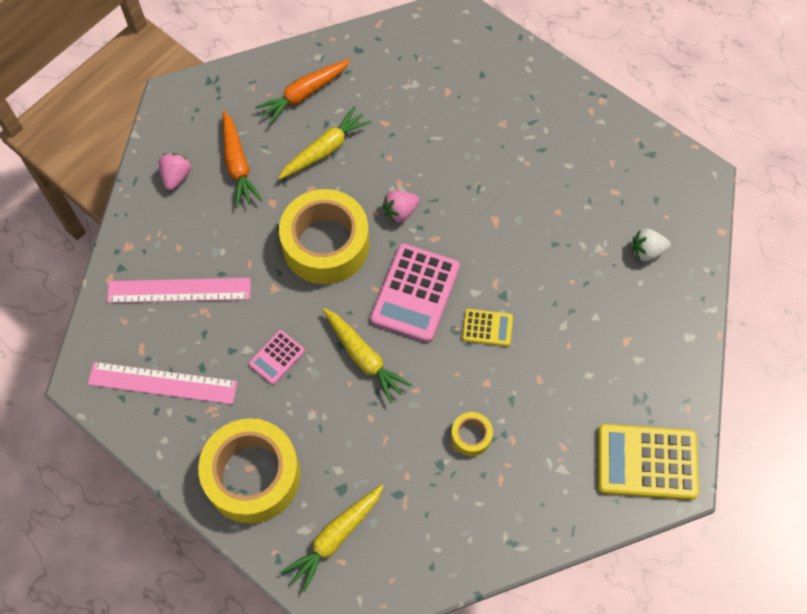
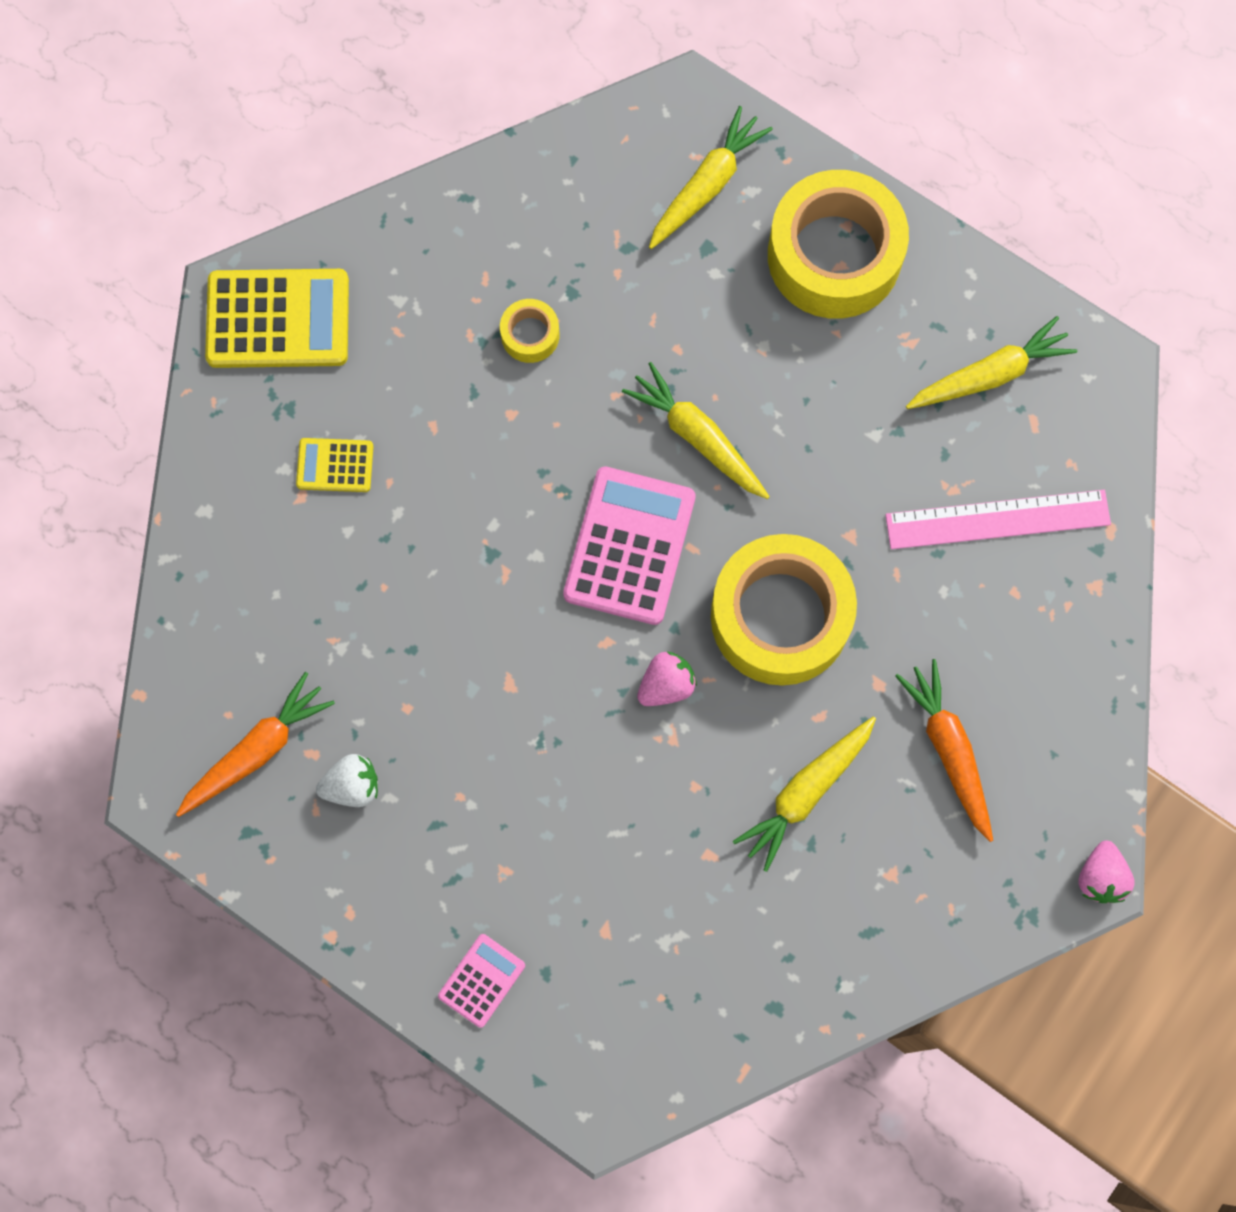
camera: 175 degrees right, 10 degrees up
(162, 383) = (990, 374): pink ruler -> yellow carrot
(176, 177) = (1046, 718): pink strawberry -> pink strawberry (1100, 877)
(276, 357) = (828, 426): pink calculator -> pink calculator (482, 980)
(304, 94) = (858, 902): orange carrot -> orange carrot (257, 750)
(487, 328) = (514, 499): yellow calculator -> yellow calculator (335, 465)
(647, 251) = (263, 649): white strawberry -> white strawberry (352, 786)

